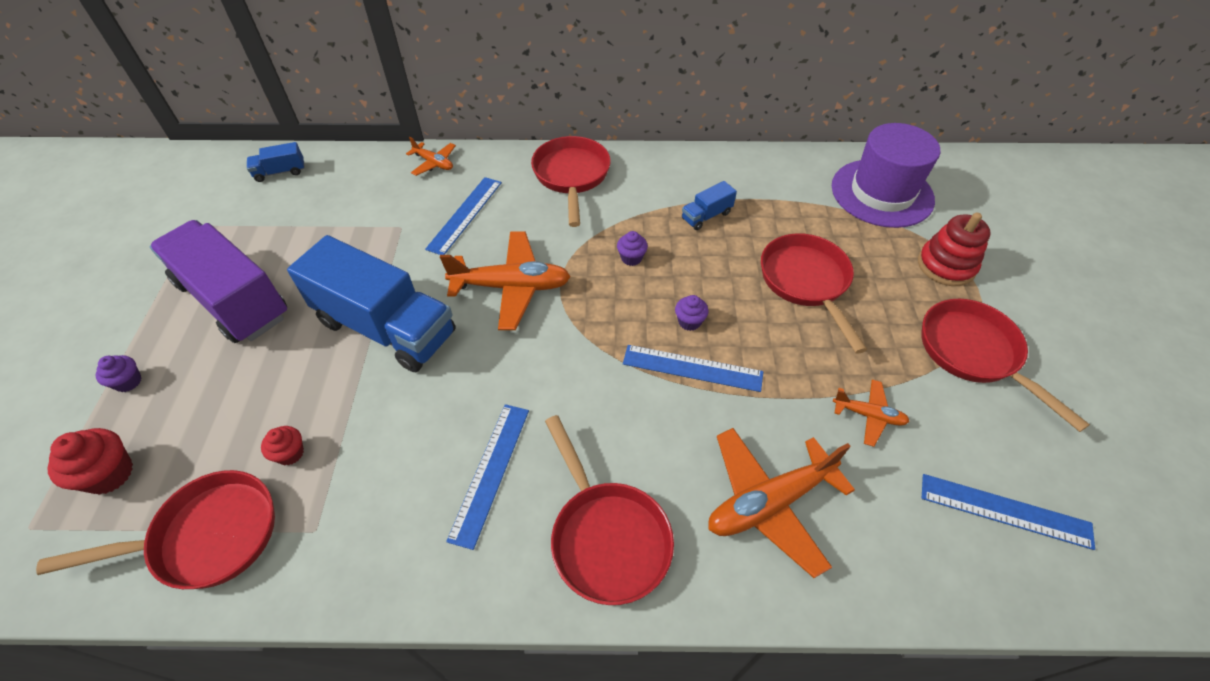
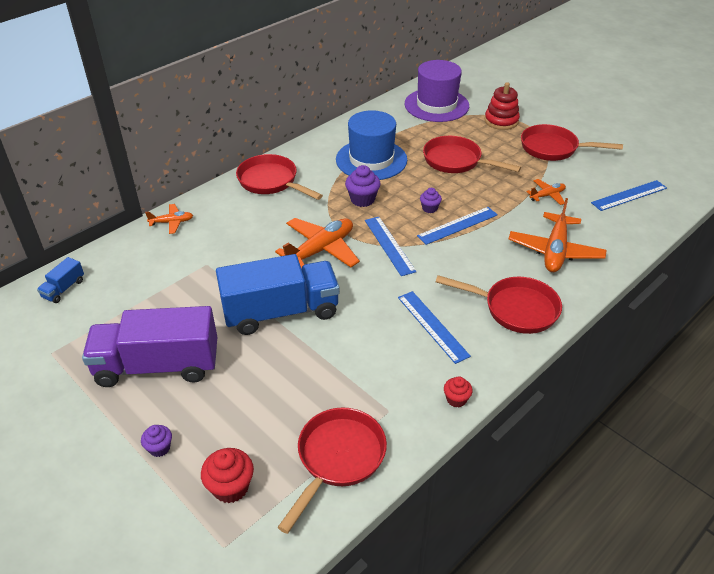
camera: 45 degrees left, 10 degrees down
(290, 453) = (322, 396): red cupcake -> red cupcake (456, 399)
(465, 215) = (237, 235): blue ruler -> blue ruler (389, 245)
(631, 258) = (362, 199): purple cupcake -> purple cupcake, size x1.62
(706, 216) = (371, 160): blue truck -> blue hat

